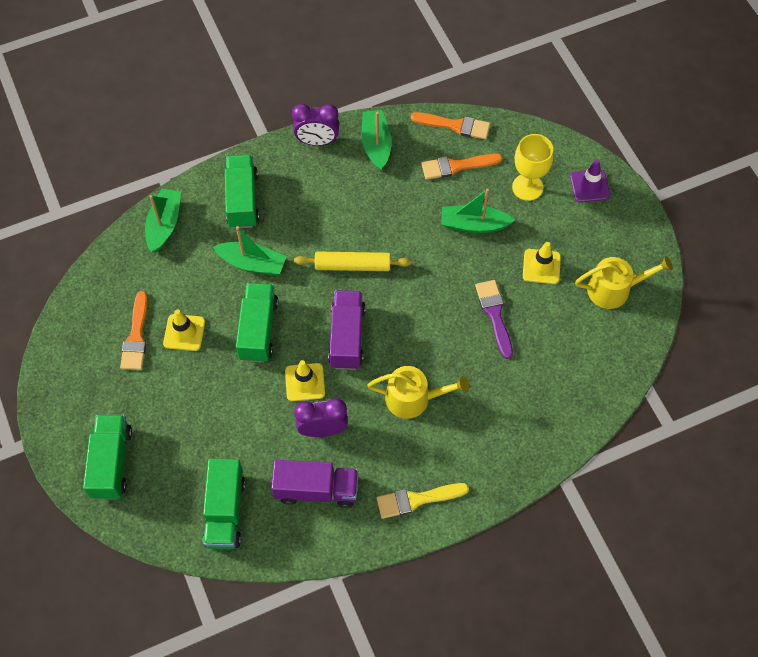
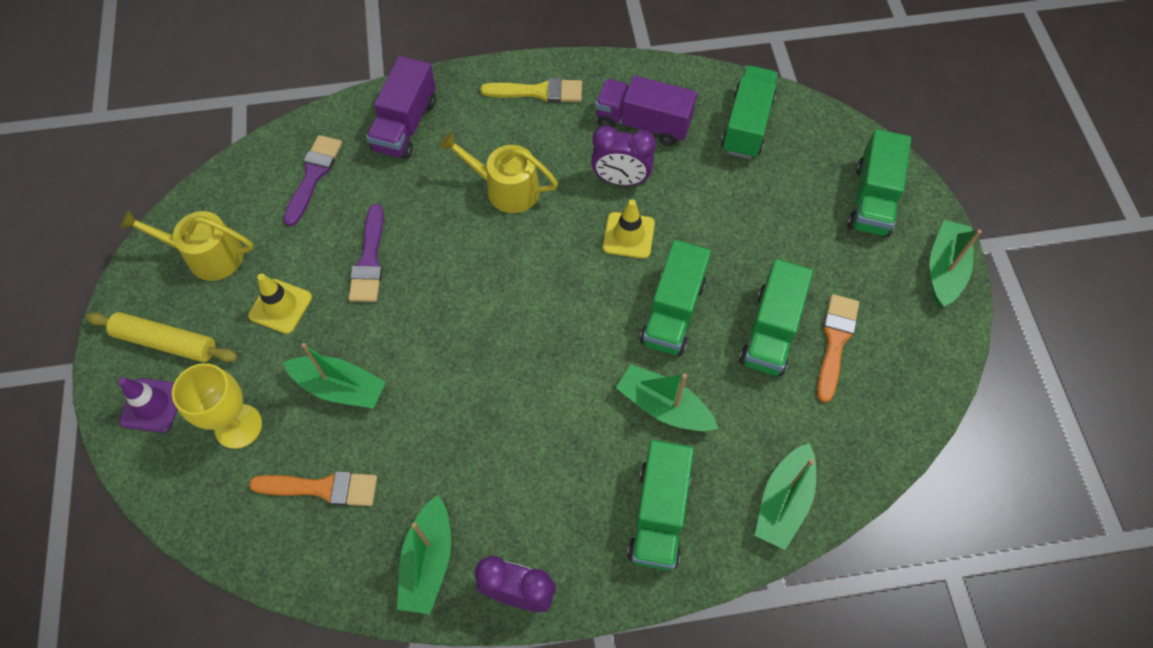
camera: 165 degrees left, 0 degrees up
(53, 414) = (944, 269): none -> green boat
(184, 332) = (770, 331): yellow traffic cone -> green truck
(347, 337) = (562, 276): purple truck -> purple truck (405, 125)
(352, 265) = (526, 369): yellow rolling pin -> yellow rolling pin (166, 342)
(455, 125) = (292, 564): orange brush -> none
(570, 372) = (313, 175): none -> purple brush

